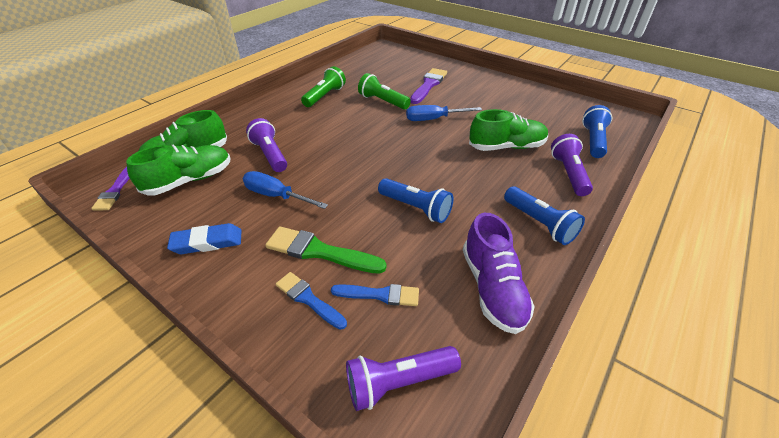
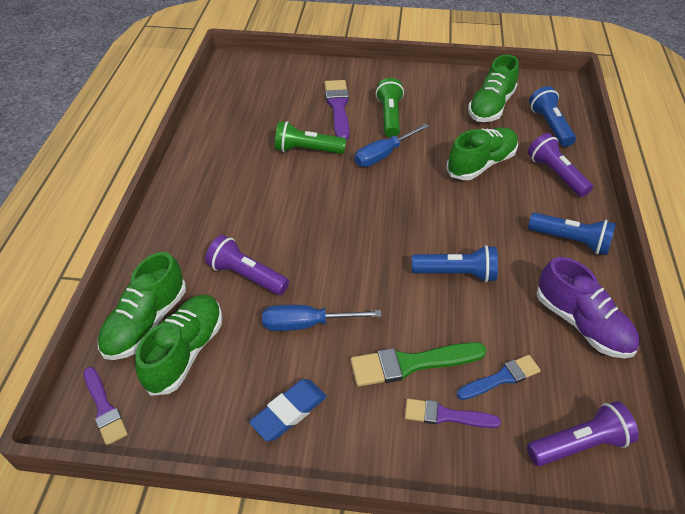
camera: 30 degrees left, 5 degrees up
(308, 299) = (446, 415): blue brush -> purple brush
(324, 96) = (230, 167): green flashlight -> green flashlight (389, 117)
(398, 382) = (579, 444): purple flashlight -> purple flashlight turned 150 degrees counterclockwise
(550, 115) = (491, 107): none -> green shoe

